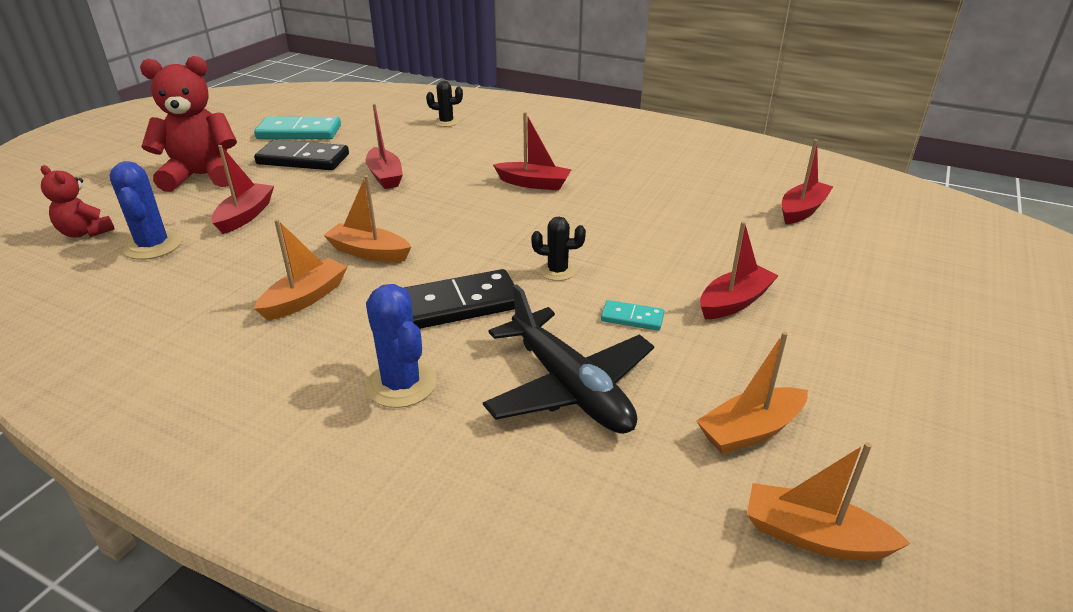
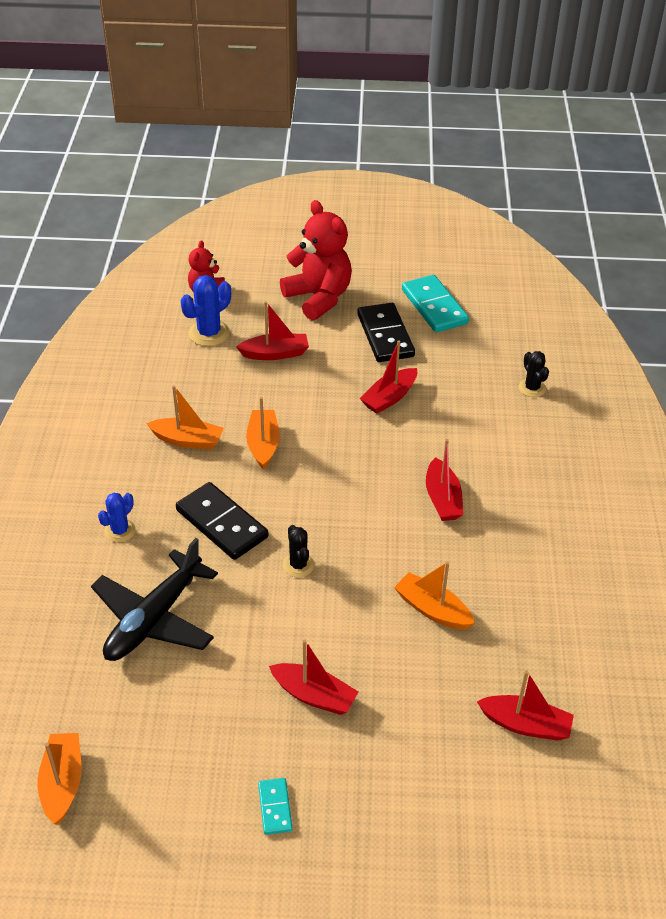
camera: 65 degrees right, 10 degrees up
(401, 384) = (120, 531): blue cactus -> blue cactus, size x0.64
(632, 318) = (255, 632): turquoise domino -> turquoise domino (275, 807)
(750, 430) = (150, 733): orange boat -> orange boat (432, 609)

